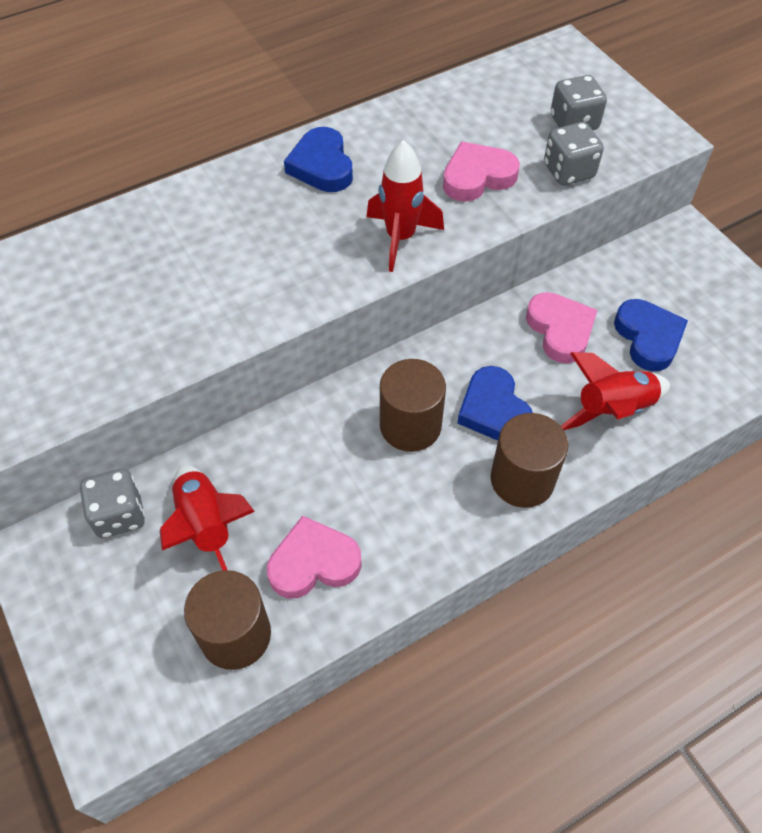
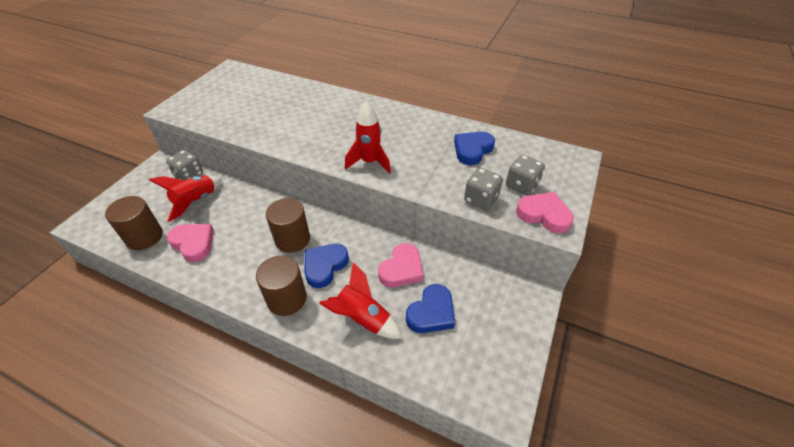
camera: 55 degrees right, 10 degrees down
(322, 166) = (392, 120): blue heart -> blue heart (472, 150)
(477, 177) = (438, 169): pink heart -> pink heart (544, 215)

